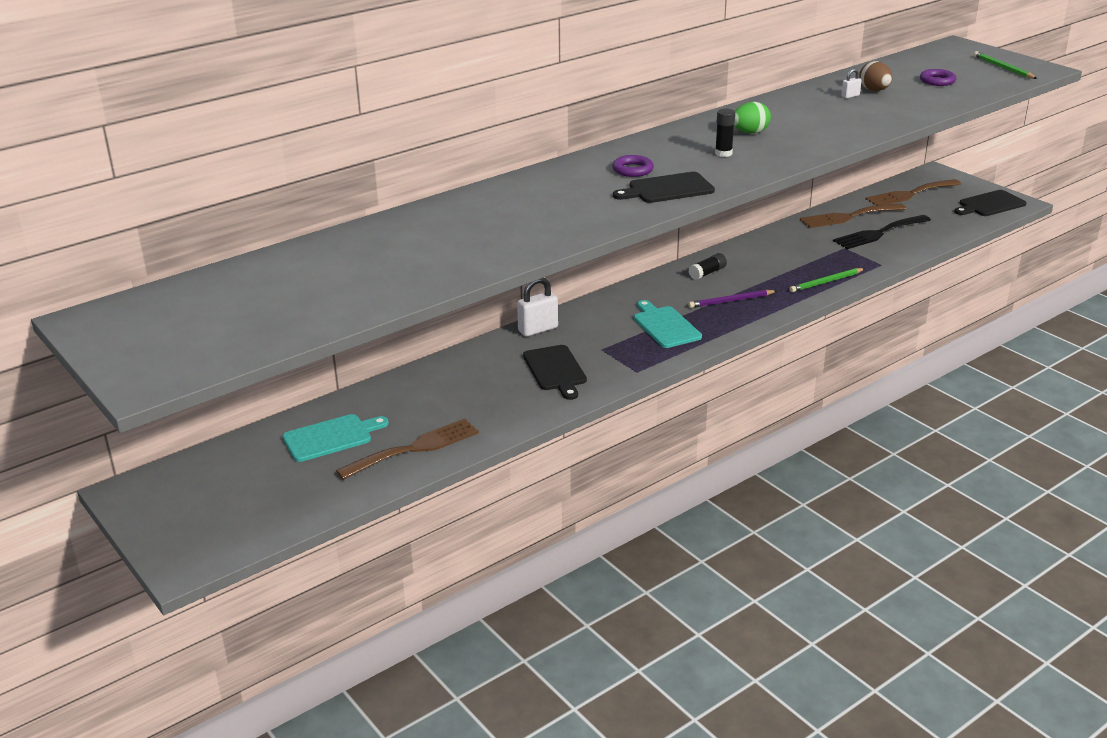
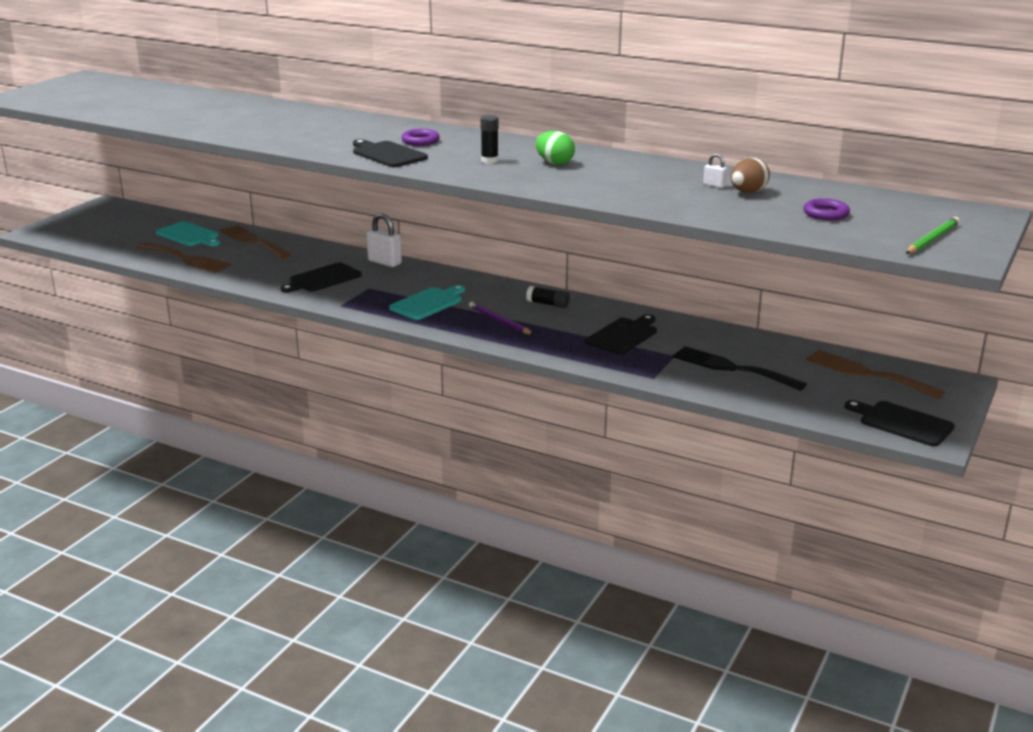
camera: 65 degrees right, 5 degrees down
(794, 257) = (623, 335): none -> black cutting board
(826, 282) = (581, 356): green pencil -> none
(848, 217) = (757, 348): brown fork -> brown fork (253, 241)

